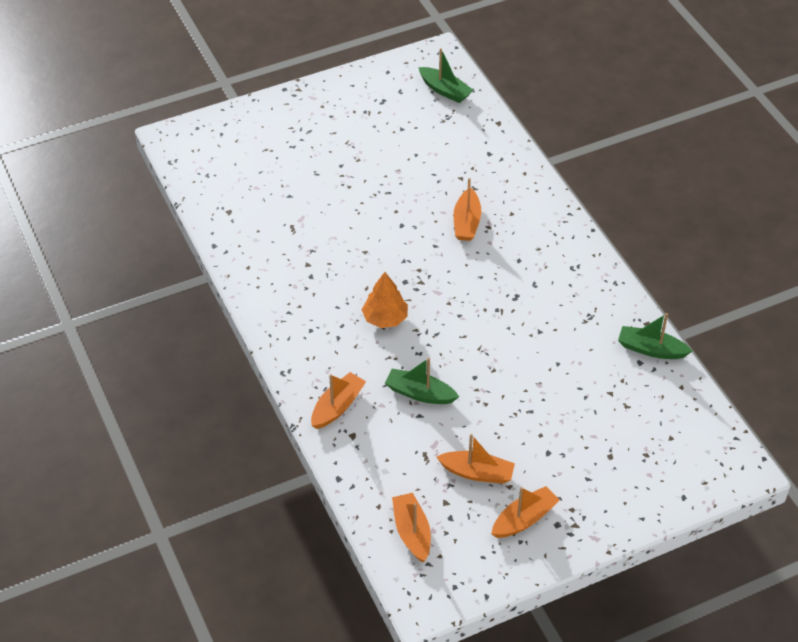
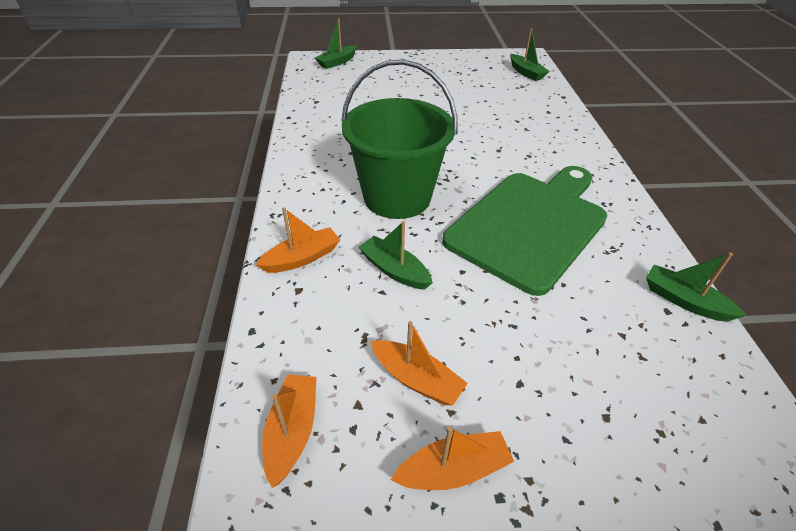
camera: 20 degrees right, 5 degrees down
(211, 134) = (337, 62): none -> green boat
(385, 318) = (397, 197): orange tree -> green bucket
(466, 222) = (510, 148): orange boat -> none
(515, 312) = (530, 225): none -> green cutting board

